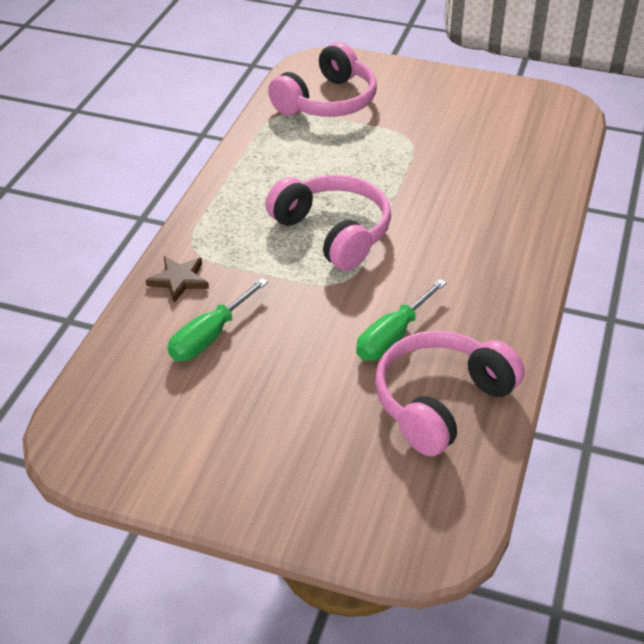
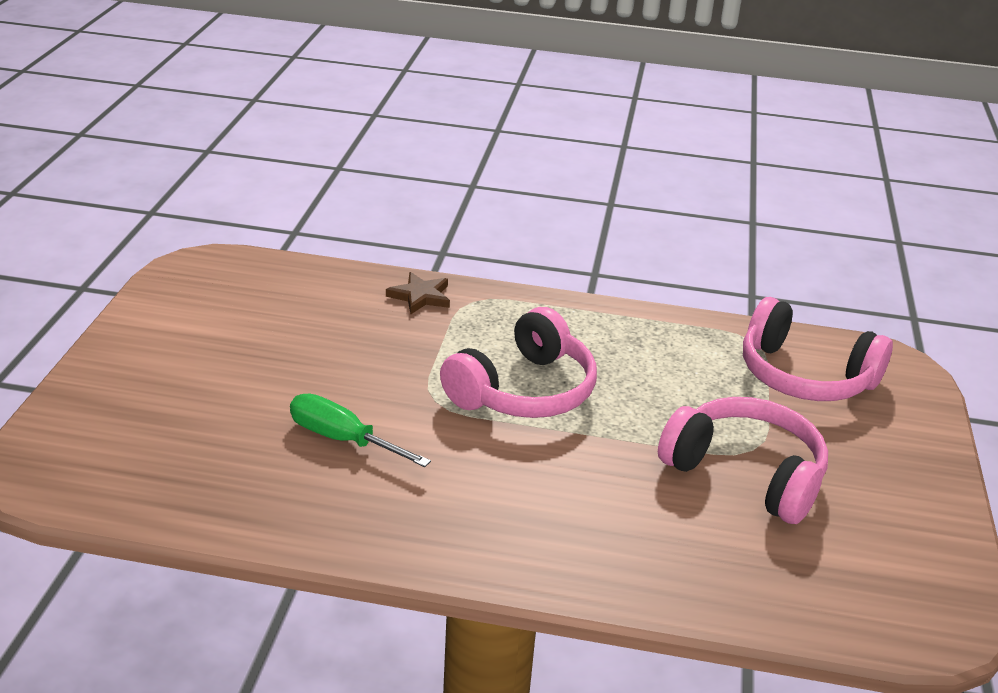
camera: 80 degrees right, 10 degrees down
(210, 336) = (337, 320): green screwdriver -> none
(441, 402) = (235, 476): pink headphones -> pink headphones (746, 474)

